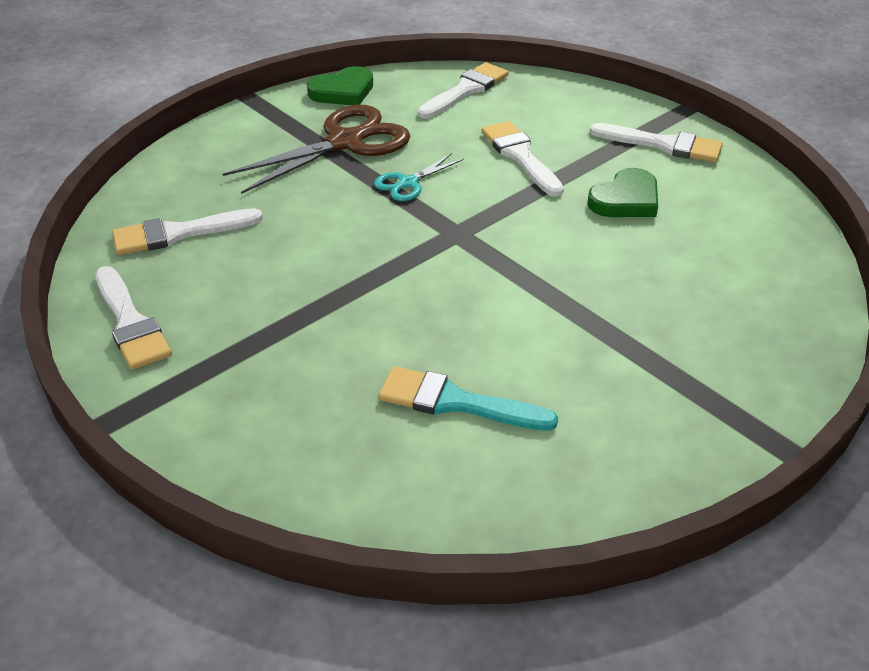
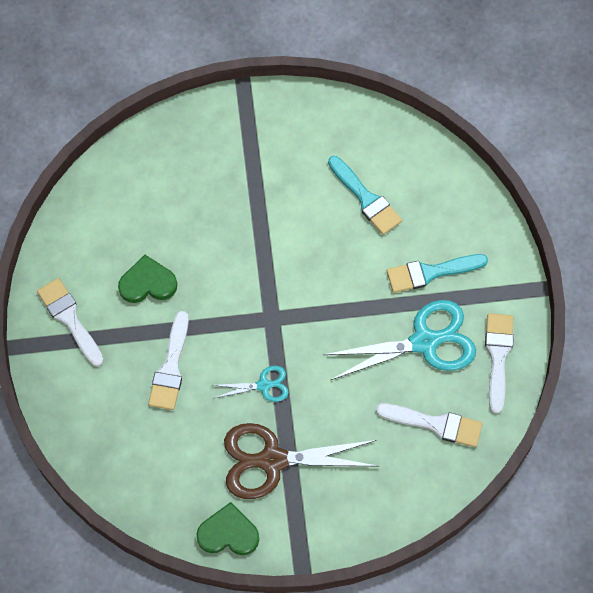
camera: 145 degrees left, 25 degrees up
(245, 293) = (424, 342): none -> turquoise scissors
(289, 364) = (430, 272): none -> turquoise brush
(466, 90) = (139, 473): white brush -> none

